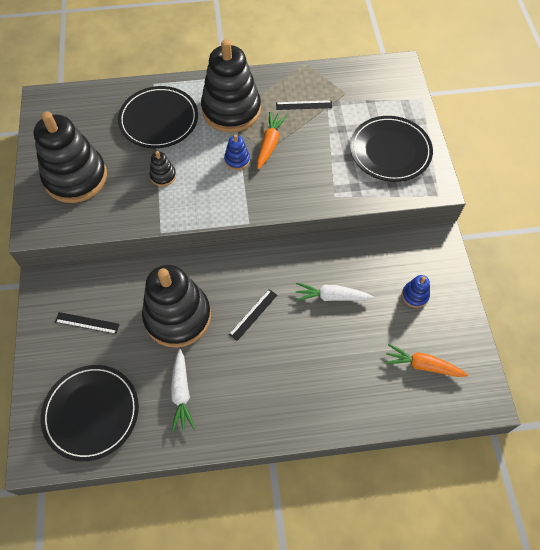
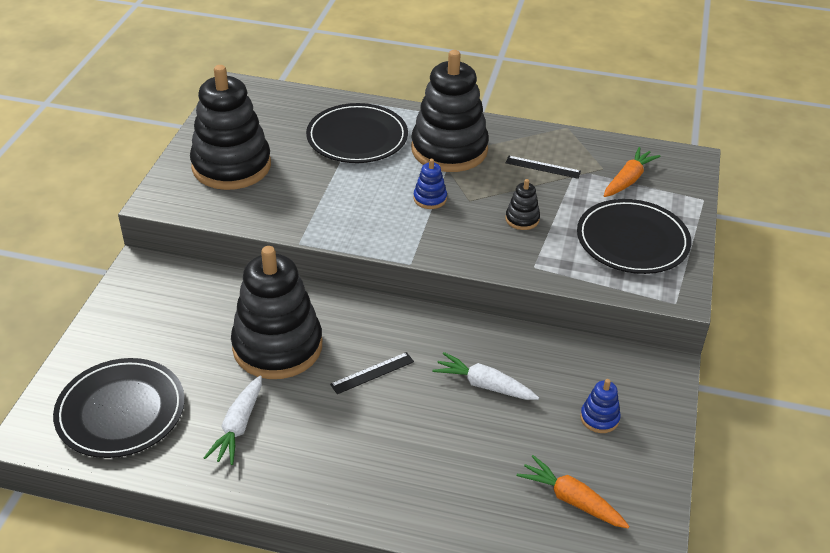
camera: 20 degrees right, 20 degrees down
(87, 323) = (167, 320): black ruler -> none
(163, 176) = (332, 191): black stacking toy -> black stacking toy (522, 219)
(269, 144) = (479, 194): orange carrot -> orange carrot (628, 180)

